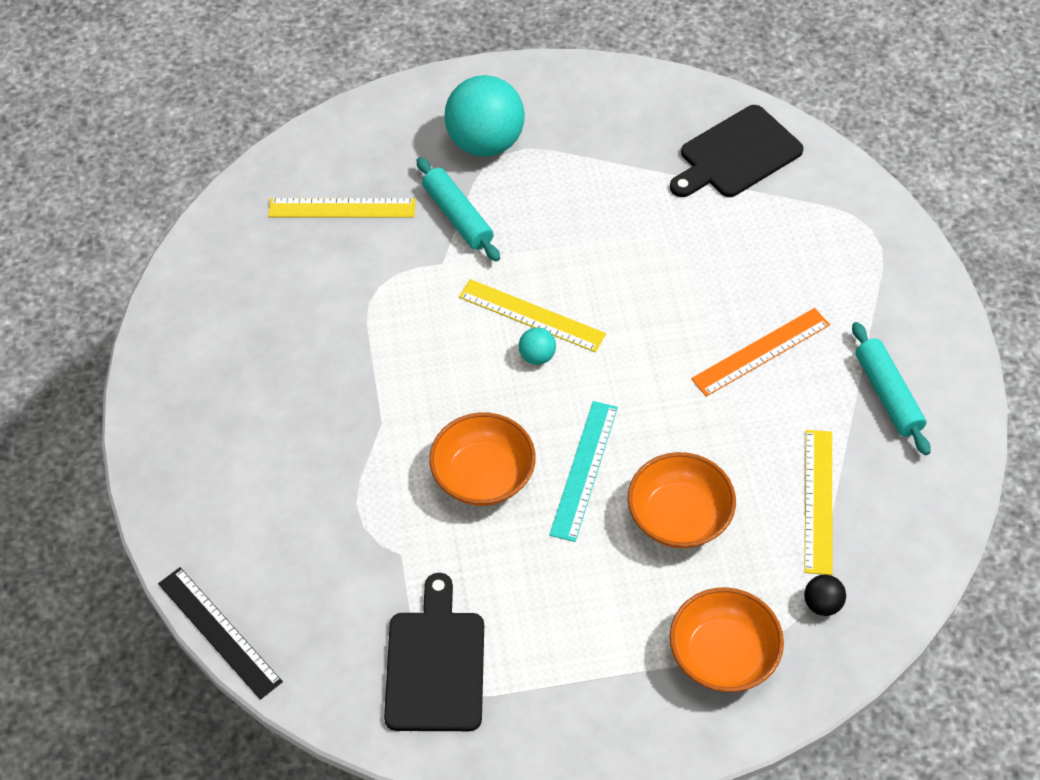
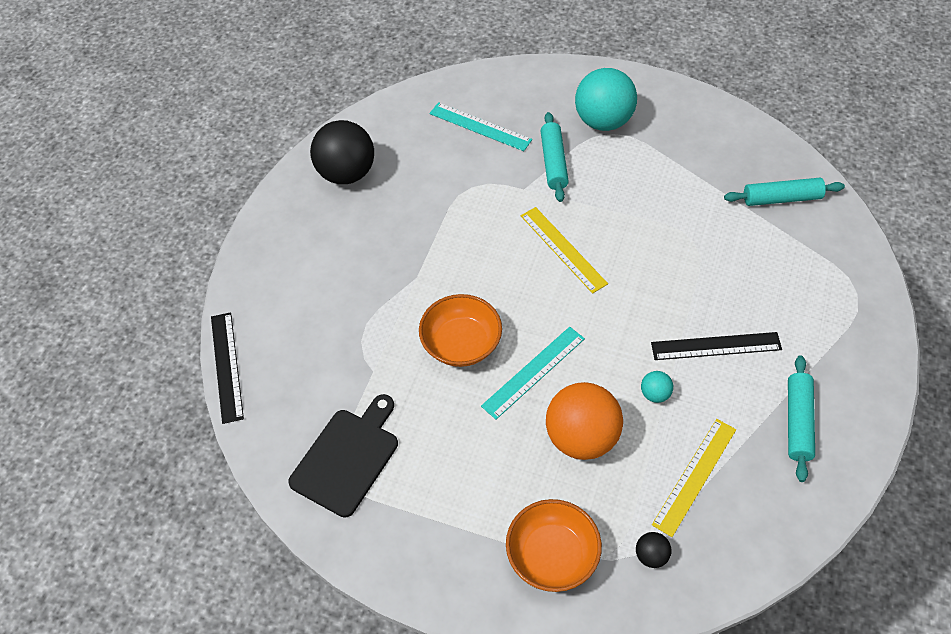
camera: 30 degrees right, 0 degrees up
(212, 334) = (346, 173): none -> black ball
(342, 208) = (480, 126): yellow ruler -> turquoise ruler
(537, 356) = (549, 278): turquoise ball -> turquoise ball (655, 394)
(679, 517) = (581, 437): orange bowl -> orange ball
(736, 155) = (781, 198): black cutting board -> turquoise rolling pin
(761, 352) = (716, 346): orange ruler -> black ruler

